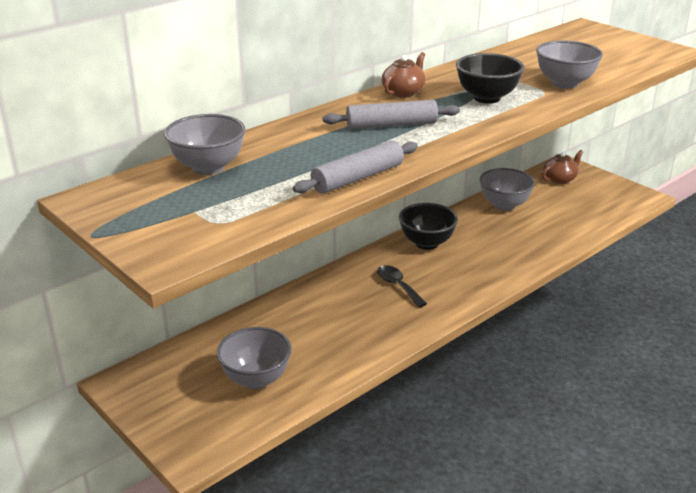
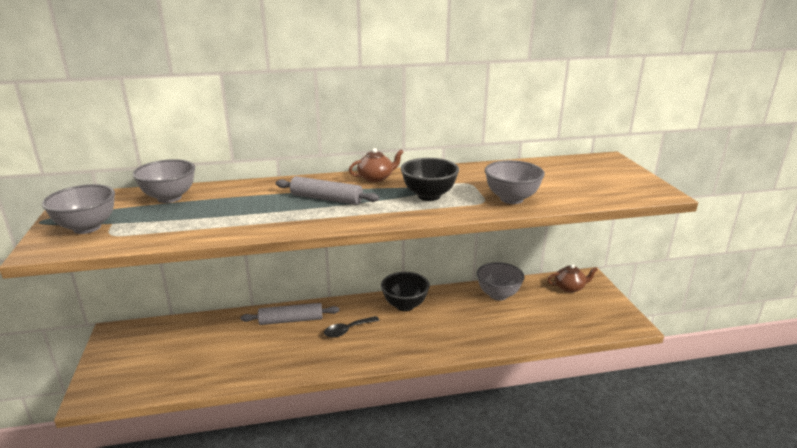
camera: 30 degrees right, 5 degrees down
(256, 379) = (183, 362): grey bowl -> grey bowl (87, 228)
(358, 178) = (239, 229): grey rolling pin -> grey rolling pin (291, 320)
(398, 286) = (347, 330): black spoon -> black spoon turned 120 degrees counterclockwise

